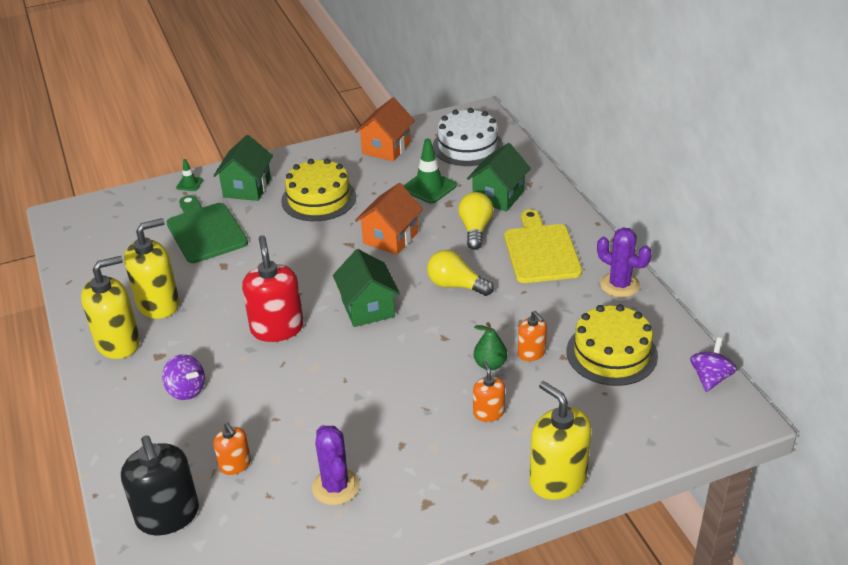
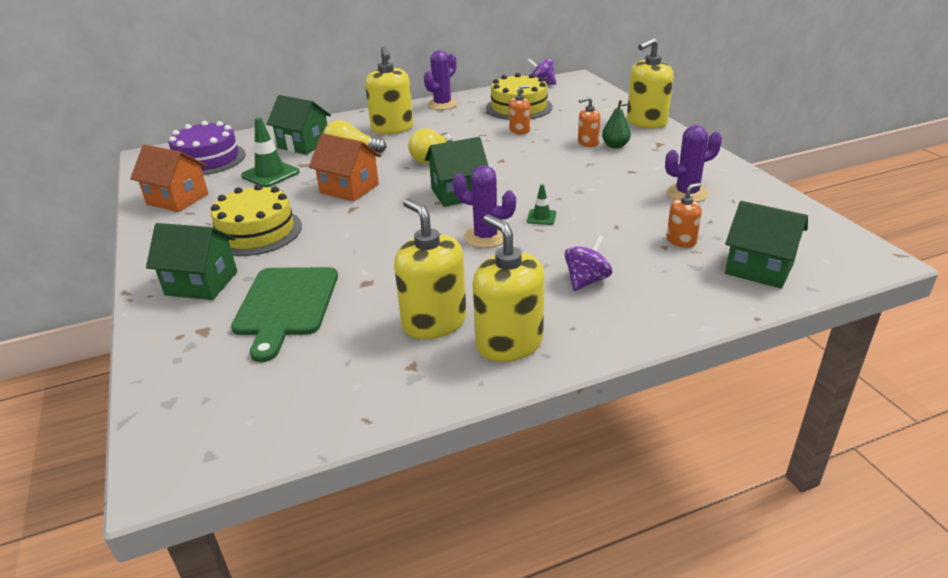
camera: 90 degrees left, 5 degrees down
(168, 515) = (759, 268): black soap dispenser -> green house
(189, 184) = (158, 334): green traffic cone -> green traffic cone (541, 217)
(205, 231) = (286, 305): green cutting board -> green cutting board turned 60 degrees counterclockwise
(277, 328) = (485, 237): red soap dispenser -> purple cactus
(467, 146) = (207, 159): white cake -> purple cake
(490, 364) = (534, 143): green pear -> green pear (615, 146)
(541, 251) = (392, 128): yellow cutting board -> yellow soap dispenser

